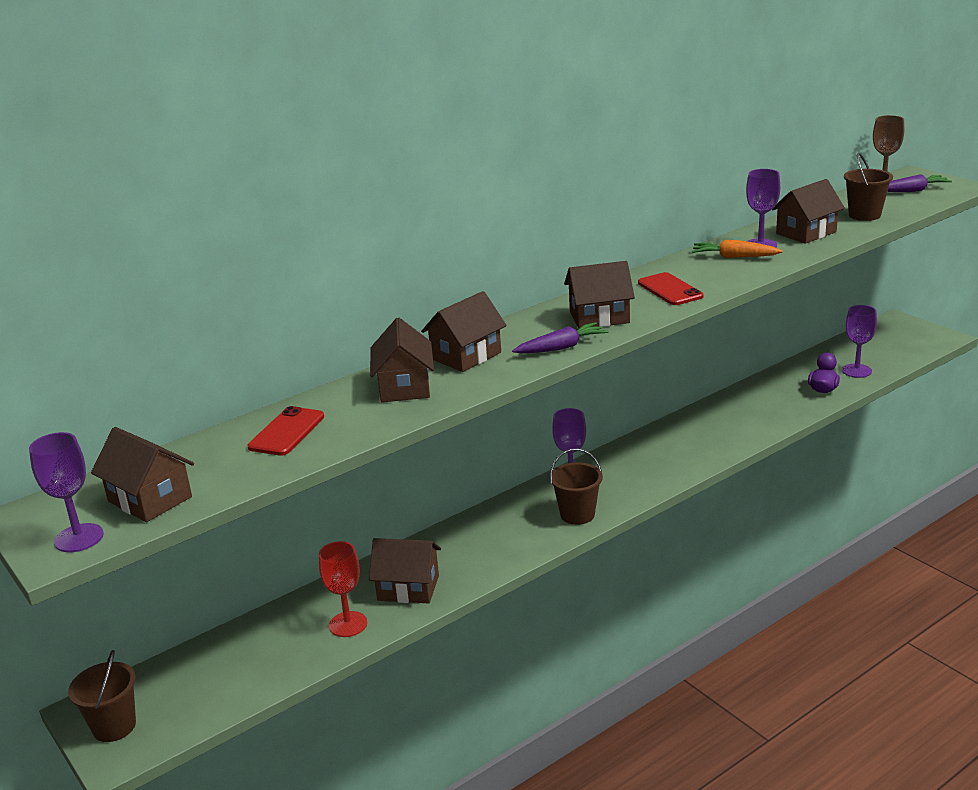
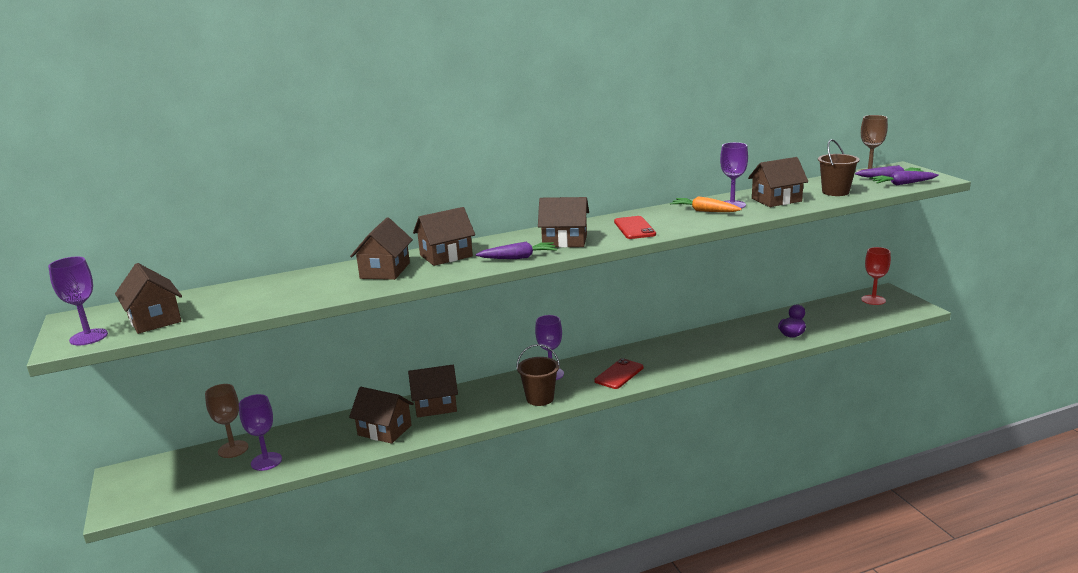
camera: 15 degrees right, 5 degrees down
(114, 726) = (130, 488): brown bucket -> none
(221, 648) = (233, 449): none -> brown goblet
(287, 432) = (280, 289): red phone -> red phone (619, 374)
(348, 624) = (326, 448): red goblet -> red goblet (873, 300)
(453, 545) = (435, 406): none -> brown house
(856, 371) = (829, 324): purple goblet -> purple goblet (266, 461)
(930, 197) = (902, 184): none -> purple carrot

